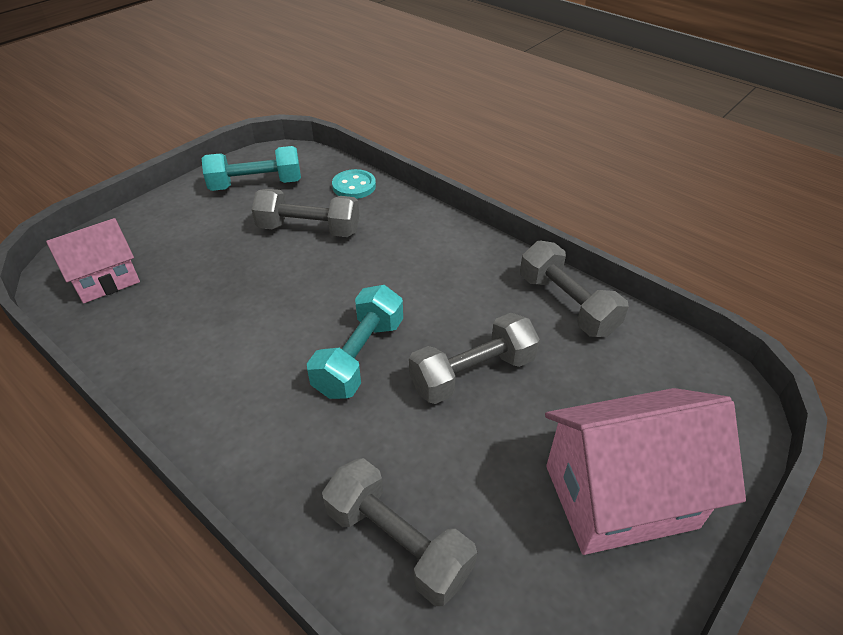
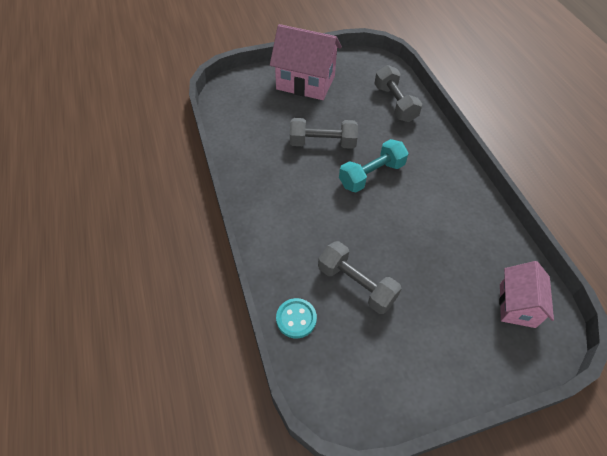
camera: 150 degrees left, 10 degrees up
(106, 280) = (517, 305): pink house -> pink house turned 75 degrees counterclockwise
(256, 185) = (378, 368): turquoise dumbbell -> none
(567, 304) = (245, 153): grey dumbbell -> none

